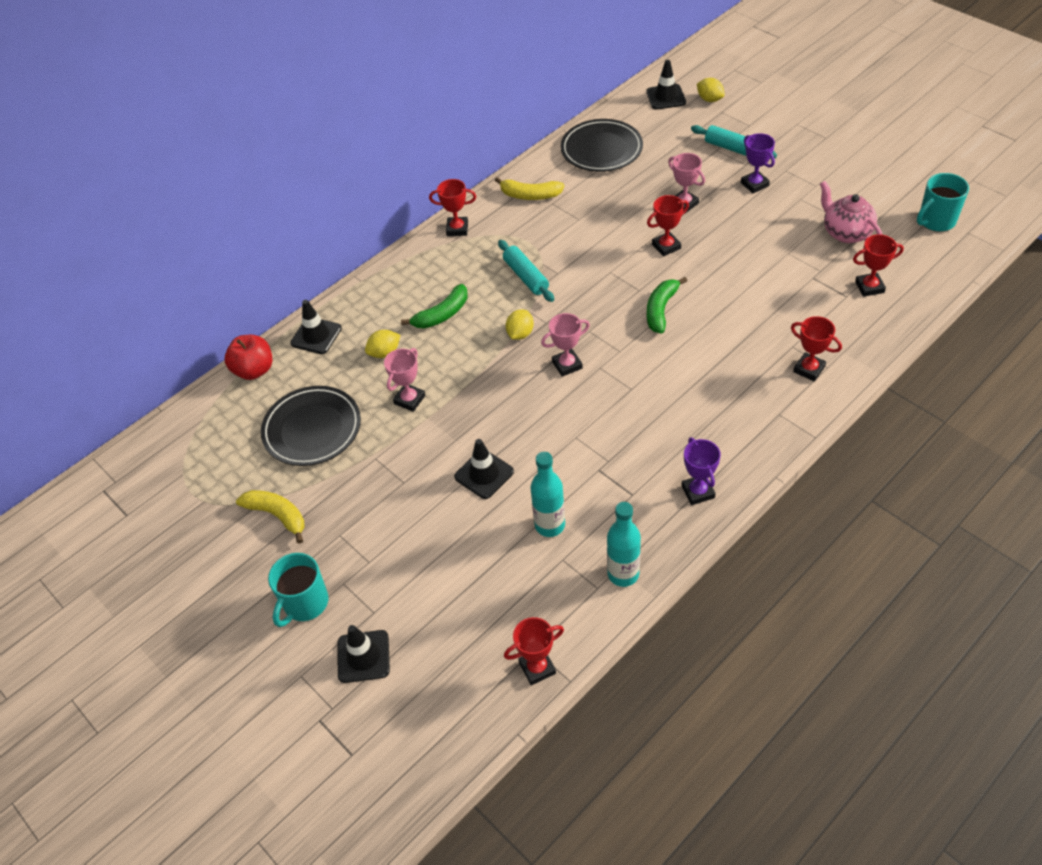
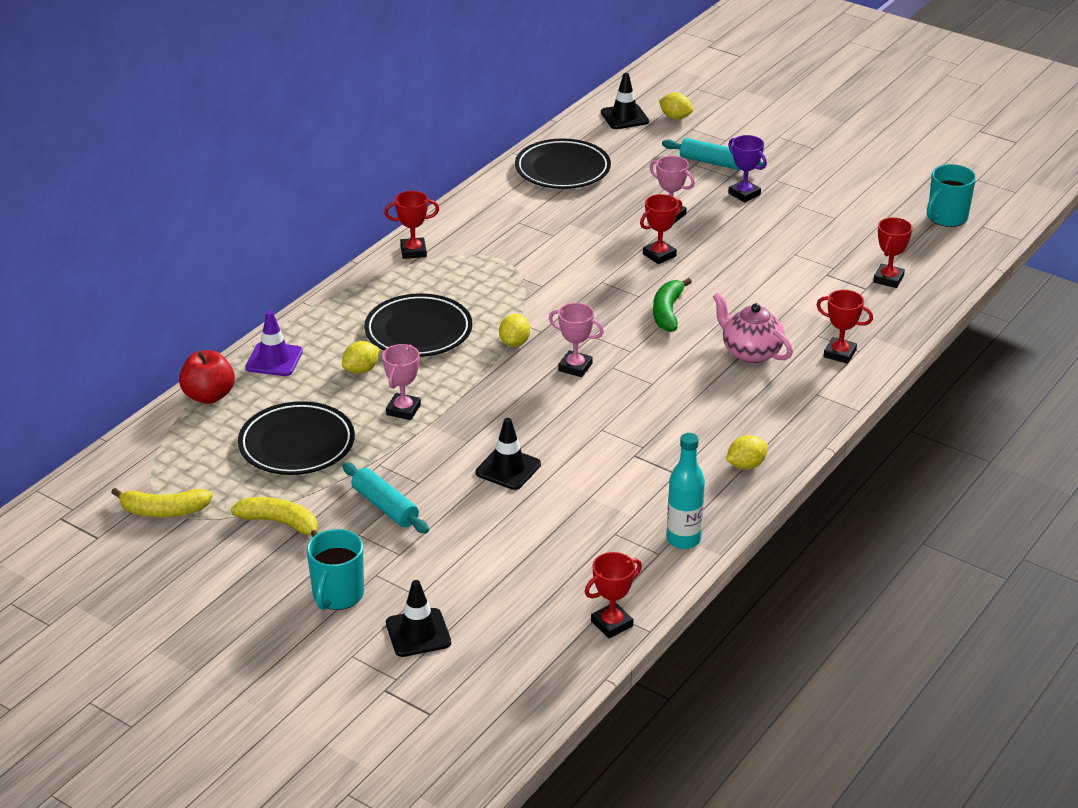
camera: 15 degrees left, 15 degrees down
(316, 336) = (274, 360): black traffic cone -> purple traffic cone
(442, 314) = (418, 331): green banana -> black plate
(526, 277) = (506, 291): turquoise rolling pin -> turquoise rolling pin (385, 506)
(530, 195) = (490, 216): yellow banana -> yellow banana (164, 511)
(550, 525) = (593, 506): turquoise bottle -> none
(567, 365) = (575, 367): pink trophy -> pink trophy turned 60 degrees clockwise
(698, 492) = (746, 465): purple trophy -> yellow lemon
(845, 232) = (853, 233): pink teapot -> pink teapot (750, 352)
(869, 287) = (888, 279): red trophy -> red trophy turned 45 degrees counterclockwise

